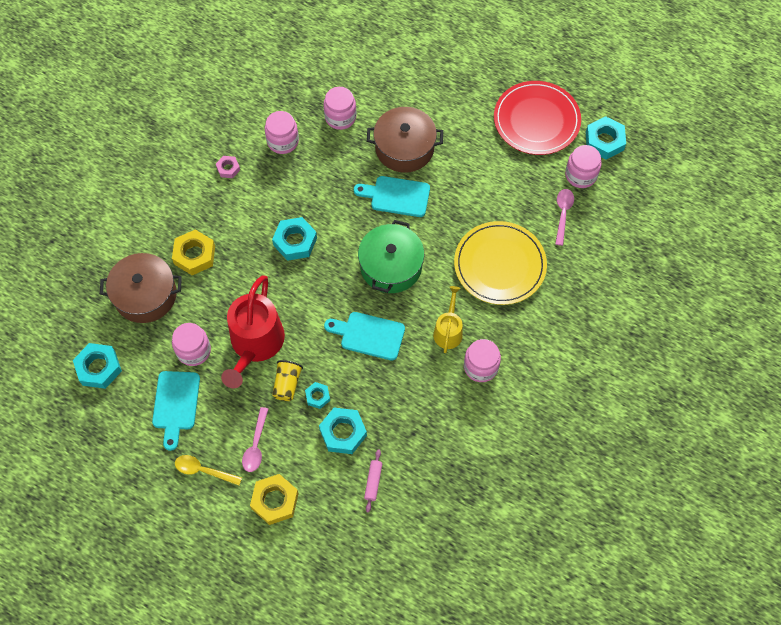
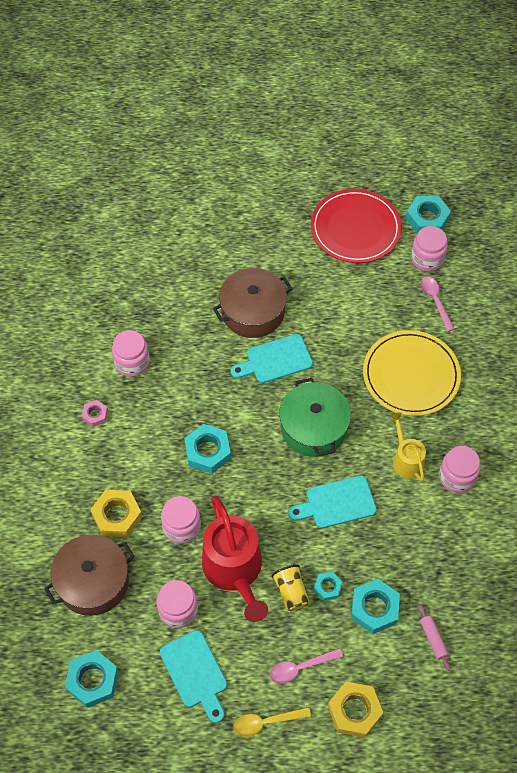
camera: 30 degrees left, 5 degrees down
(256, 445) = (300, 668): pink spoon -> pink spoon turned 90 degrees clockwise
(340, 117) = (173, 312): pink jar -> pink jar (181, 527)

